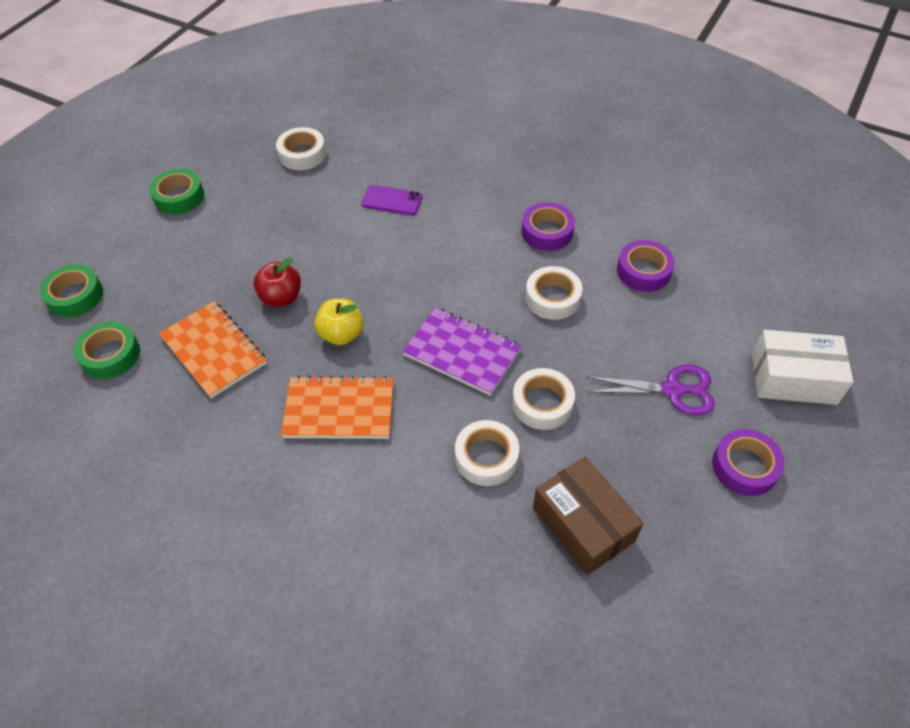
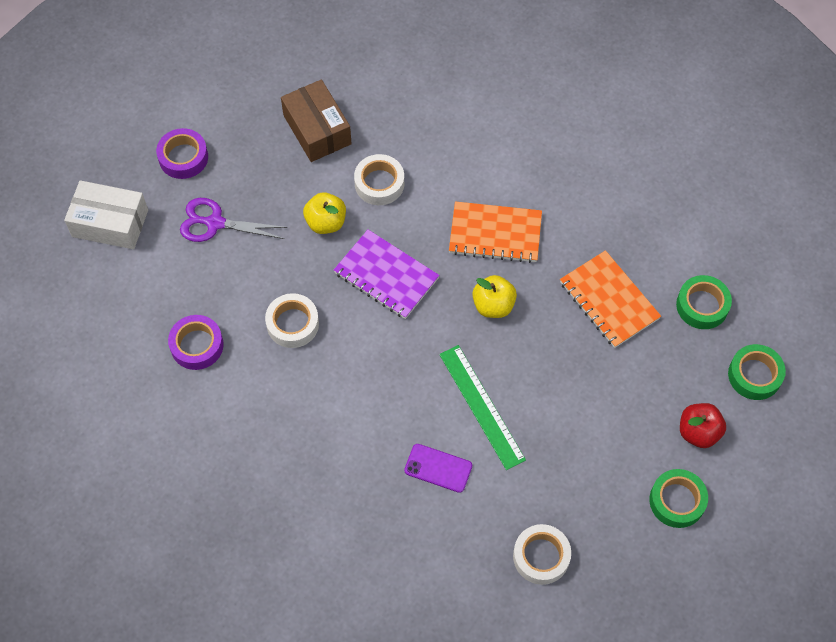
camera: 175 degrees left, 10 degrees up
(281, 298) = (551, 351): red apple -> red apple (698, 432)
(353, 247) = (481, 406): none -> green ruler
(542, 403) = (326, 222): white tape -> yellow apple
(547, 232) = (279, 405): purple tape -> none

